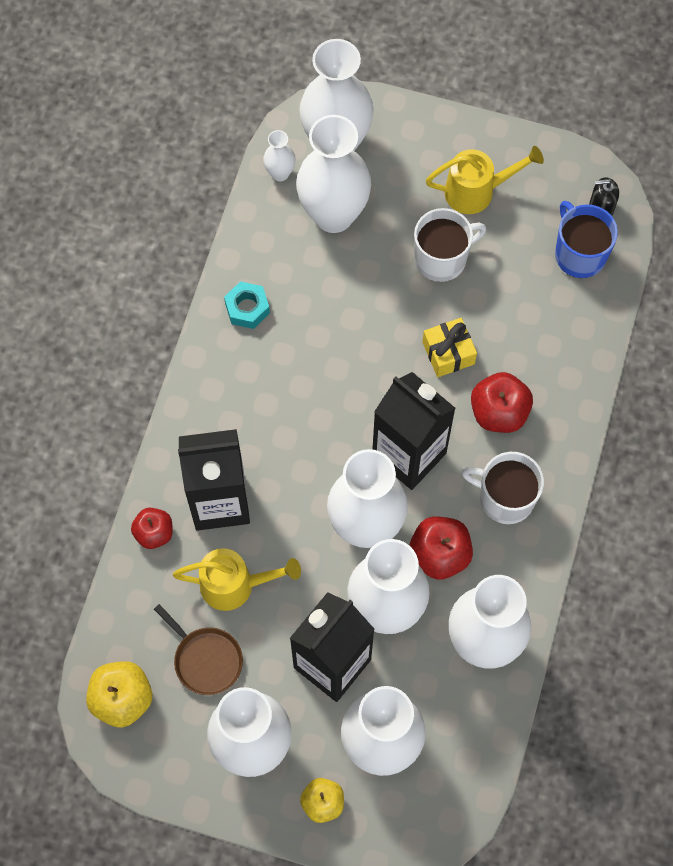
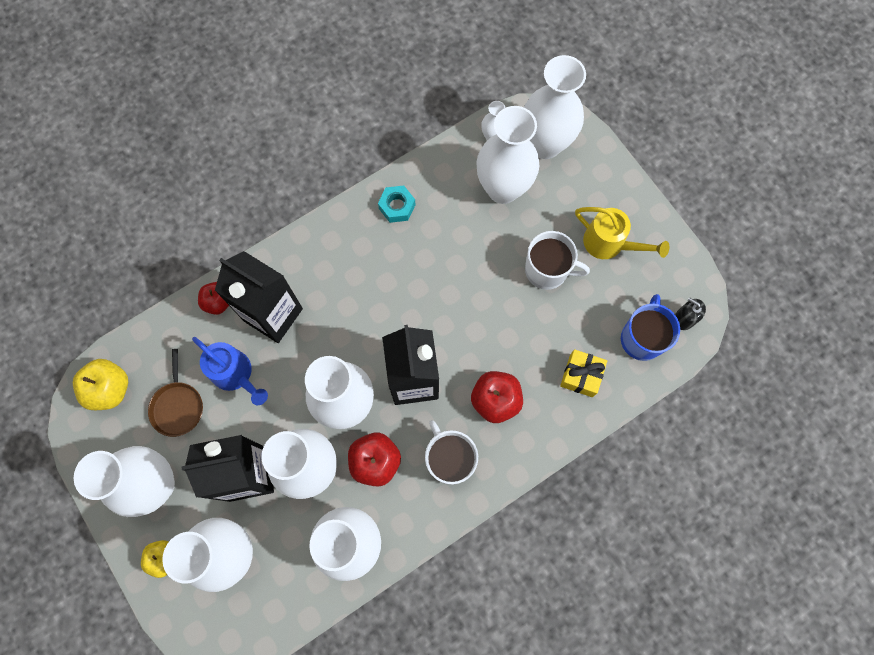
camera: 40 degrees right, 5 degrees up
(235, 585) = (236, 375): yellow watering can -> blue watering can
(448, 353) = (497, 335): yellow gift -> yellow gift (581, 376)

